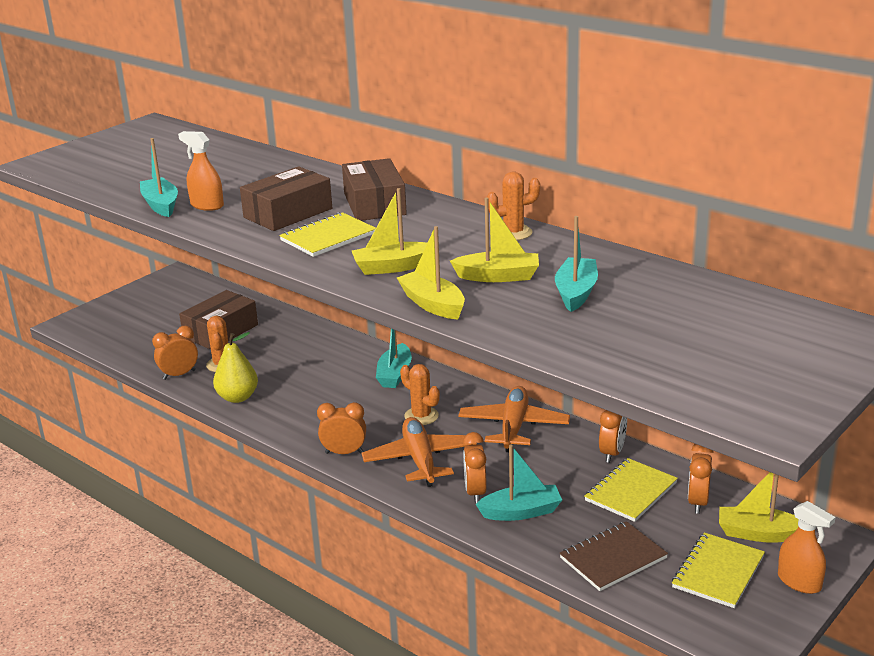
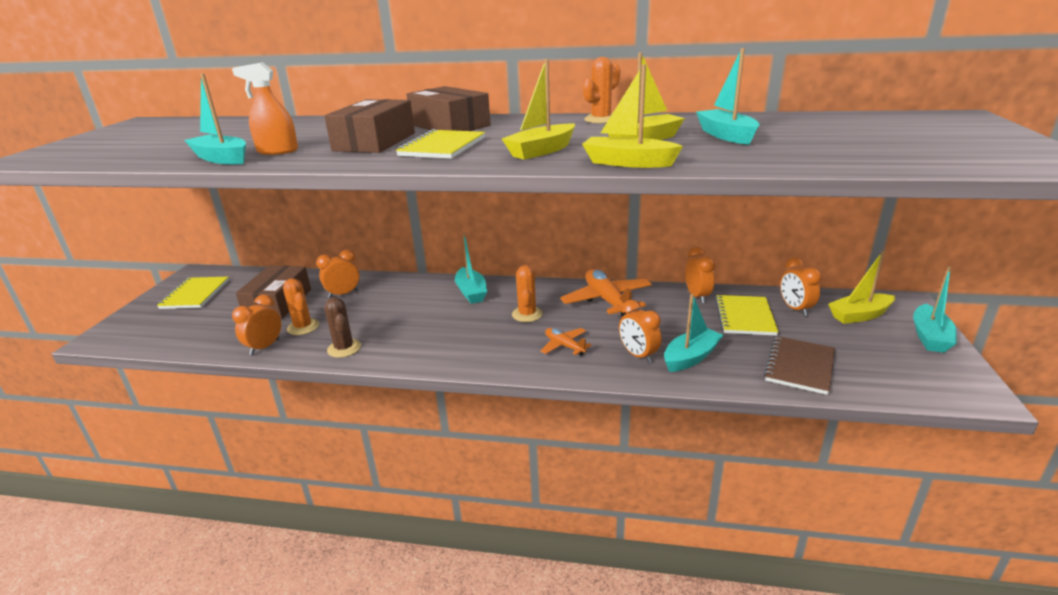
camera: 30 degrees left, 0 degrees up
(237, 397) = (344, 348): yellow pear -> brown cactus
(344, 453) = (493, 361): orange clock -> orange clock (343, 294)
(420, 460) = (564, 346): orange plane -> orange plane, size x0.54
(421, 416) = (527, 314): orange cactus -> orange cactus turned 75 degrees clockwise
(718, 572) = (876, 349): yellow notebook -> yellow notebook (195, 294)
(799, 582) = (929, 337): orange spray bottle -> turquoise boat

